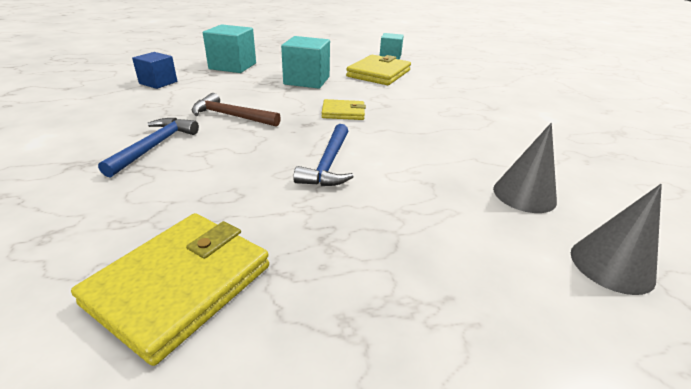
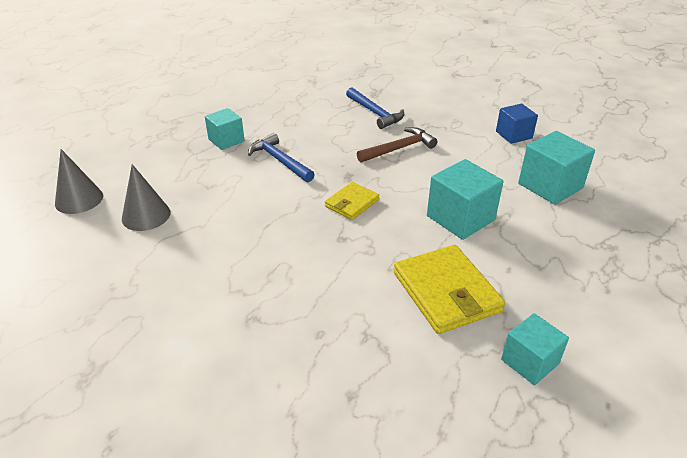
camera: 130 degrees right, 5 degrees up
(180, 284) = (243, 99): yellow wallet -> none
(335, 223) = (226, 140): none -> turquoise cube

